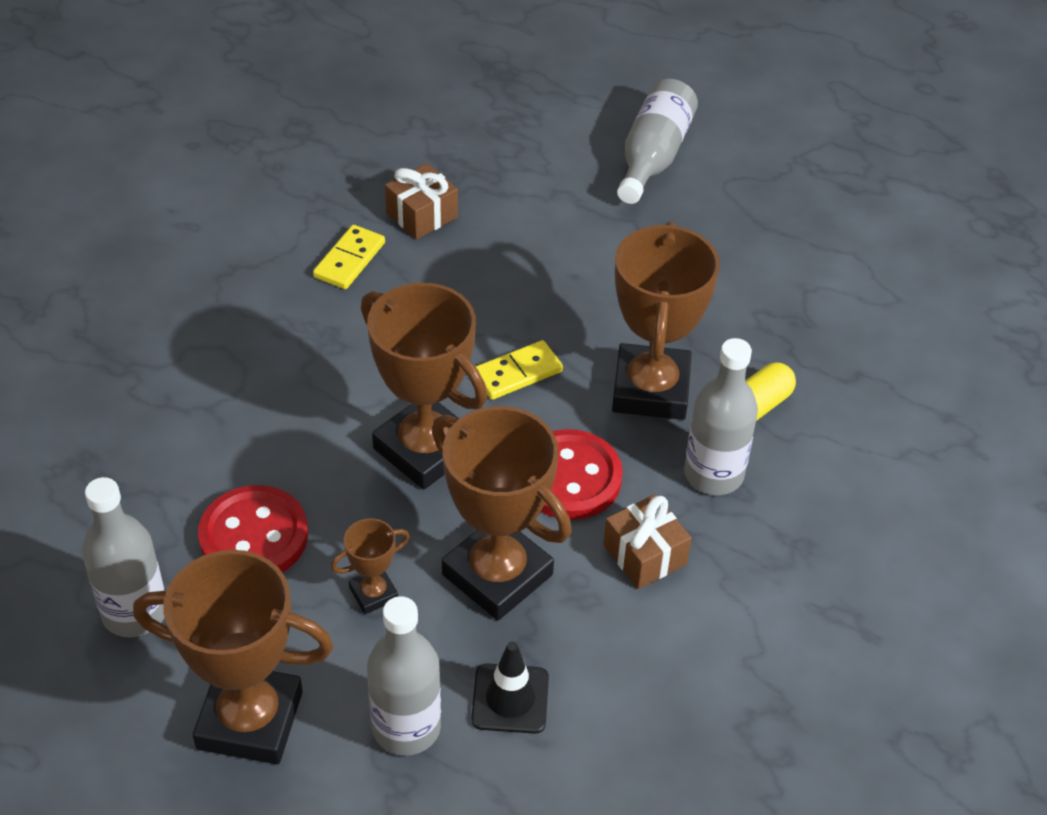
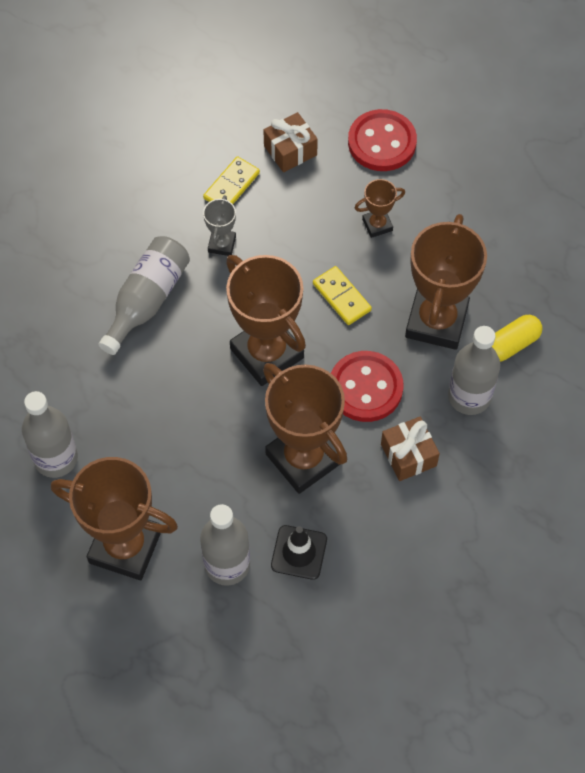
camera: 10 degrees right, 15 degrees up
(254, 536) = (140, 409): red button -> red button (382, 142)
(345, 327) = (222, 244): none -> grey trophy
(373, 593) = (217, 463): brown trophy -> brown trophy (377, 225)
(517, 373) = (341, 297): yellow domino -> yellow domino turned 75 degrees clockwise
(653, 157) = (475, 113): grey bottle -> grey bottle (147, 300)

